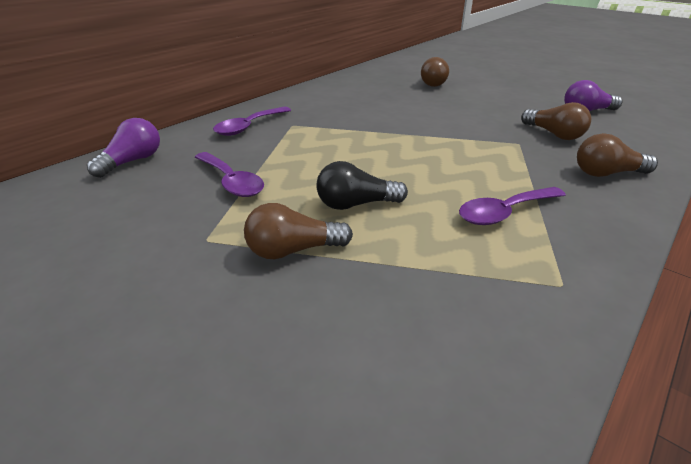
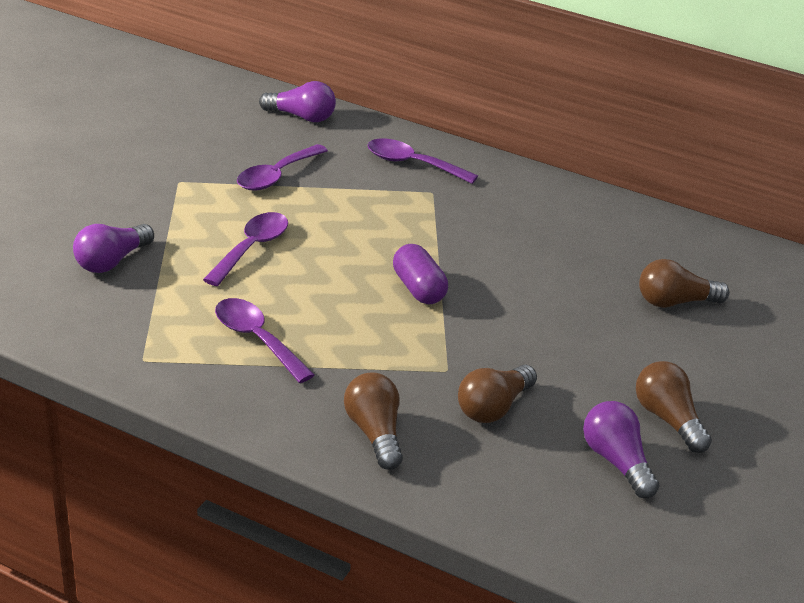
camera: 75 degrees right, 0 degrees up
(293, 250) = (171, 223): brown light bulb -> brown light bulb (668, 419)
(356, 204) = (251, 249): black light bulb -> purple spoon
(367, 302) = (112, 261): none -> purple light bulb
(421, 142) = (418, 289): none -> purple capsule

